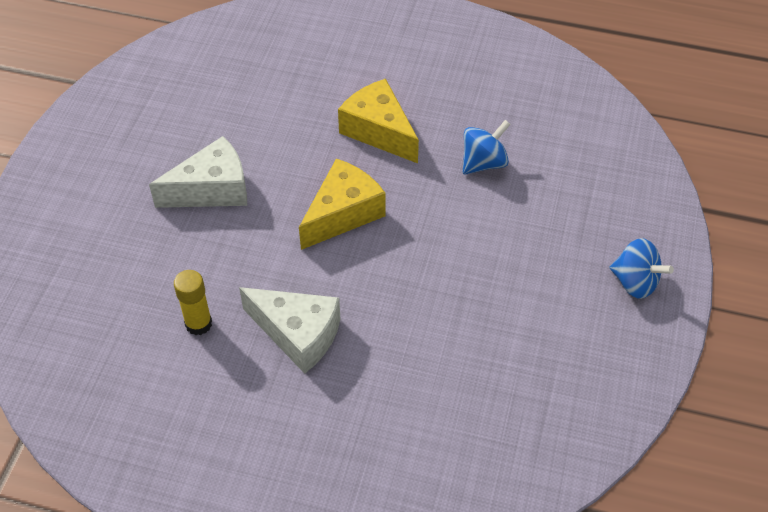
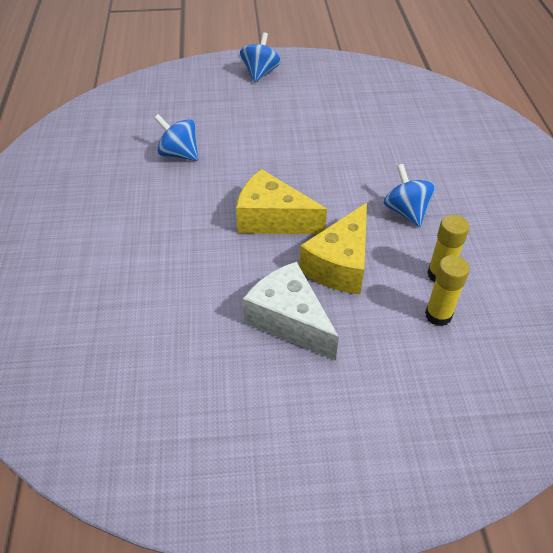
camera: 110 degrees left, 5 degrees down
(154, 299) = (438, 315): none -> yellow glue stick
(298, 334) = (406, 211): white cheese -> blue spinning top
(379, 131) = (164, 222): yellow cheese -> yellow cheese (340, 264)

